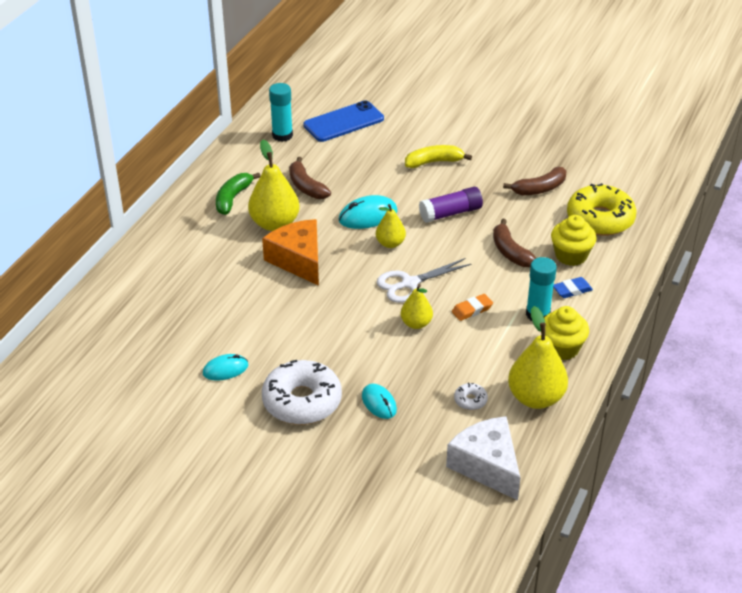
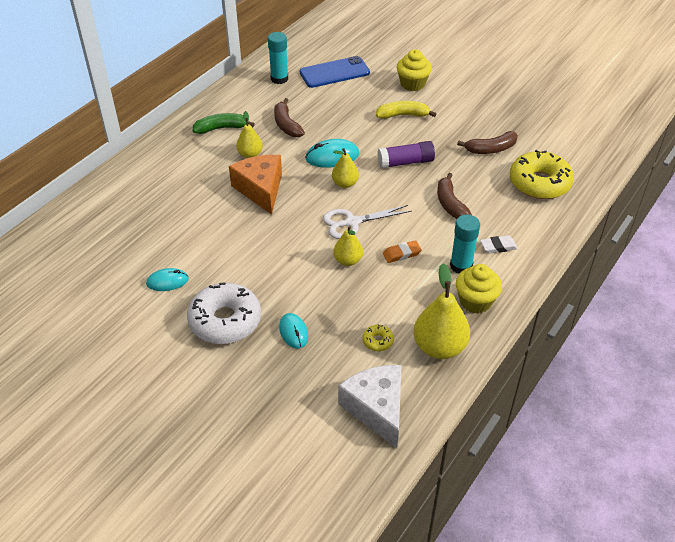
camera: 10 degrees right, 5 degrees up
(233, 198) = (221, 128): green banana -> green banana turned 45 degrees clockwise
(275, 224) = (250, 154): yellow pear -> yellow pear, size x0.58
(470, 400) = (378, 341): white donut -> yellow donut
(571, 255) = (505, 214): yellow cupcake -> yellow cupcake (412, 84)
(572, 290) = (498, 246): blue eraser -> white eraser

